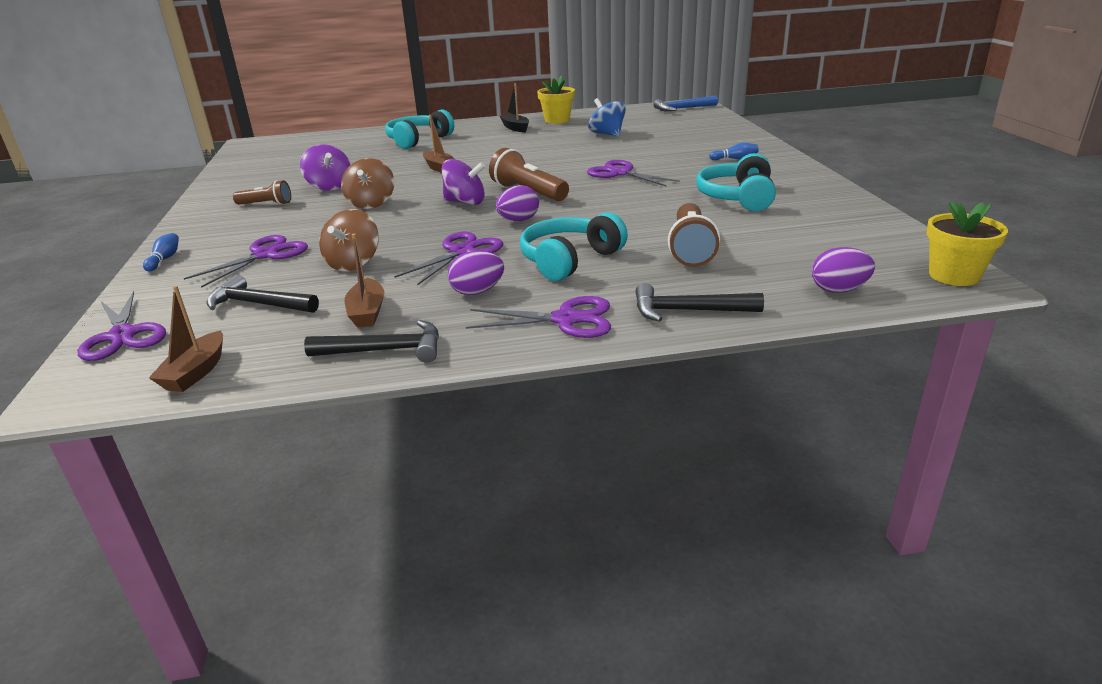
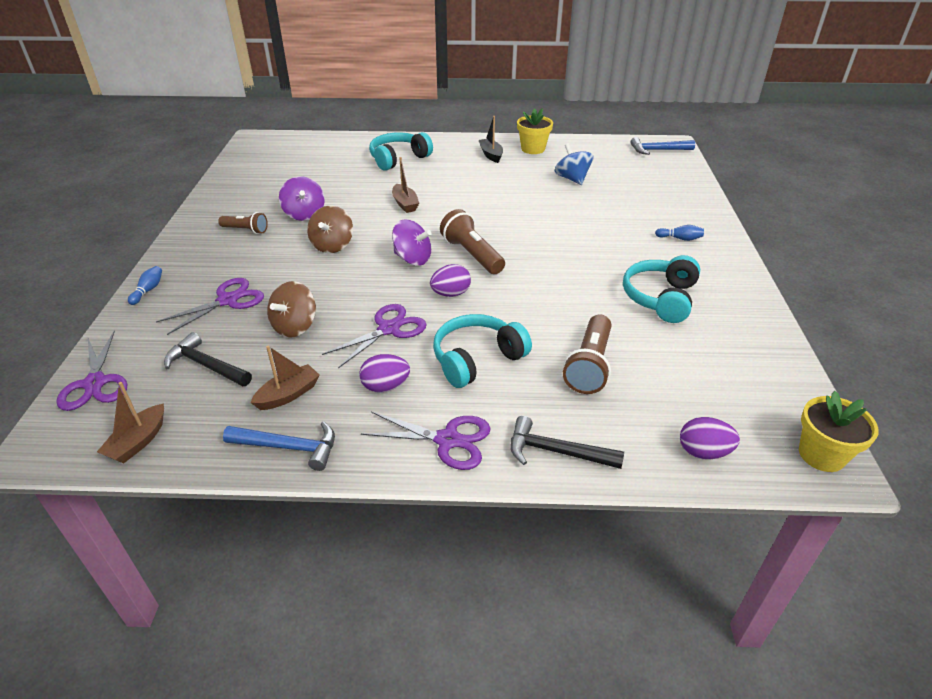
camera: 10 degrees right, 10 degrees up
(367, 312) = (288, 395): brown boat -> brown boat turned 135 degrees counterclockwise
(385, 350) = (289, 447): black hammer -> blue hammer
(620, 173) = (564, 241): purple scissors -> none

